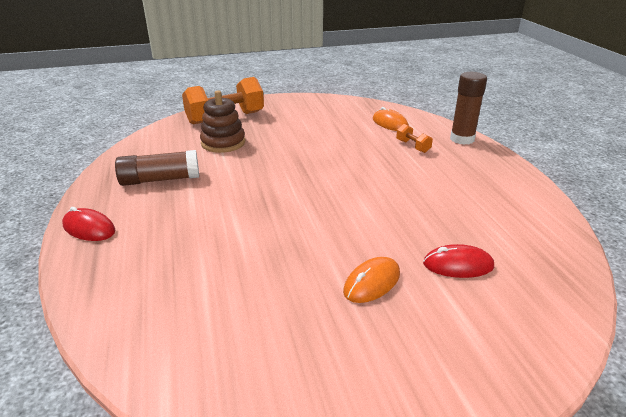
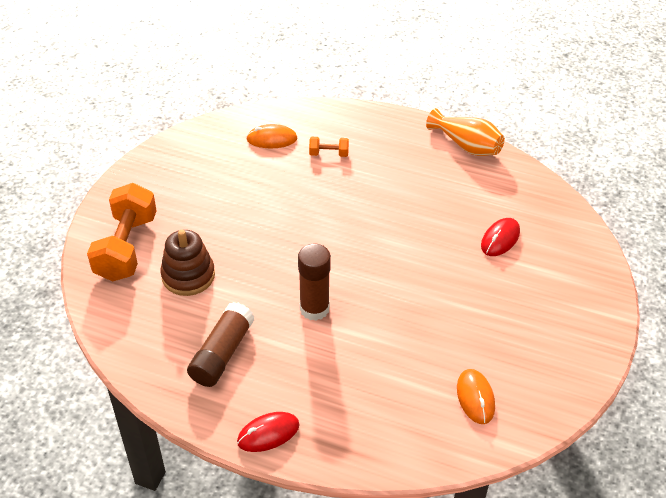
camera: 55 degrees left, 15 degrees up
(372, 282) = (483, 292): orange mouse -> orange mouse (475, 397)
(462, 139) = (347, 117): brown glue stick -> brown glue stick (314, 308)
(537, 199) = (466, 145): none -> orange vase

